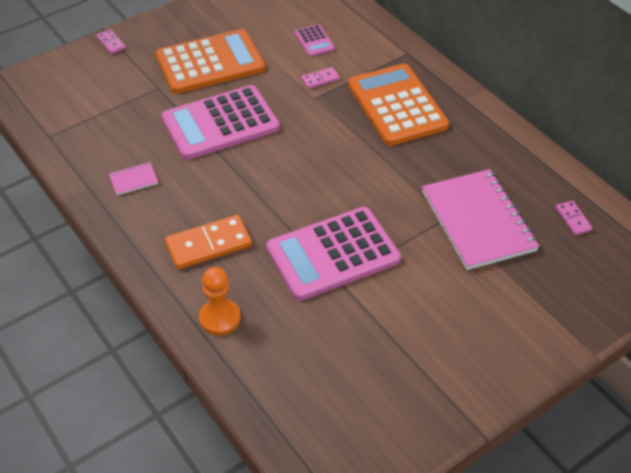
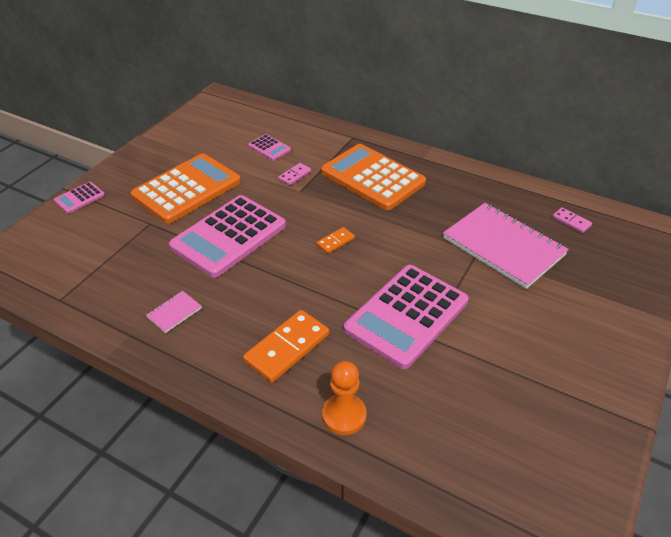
camera: 25 degrees left, 5 degrees down
(111, 43) = (79, 198): pink domino -> pink calculator
(315, 161) = (335, 241): none -> orange domino

